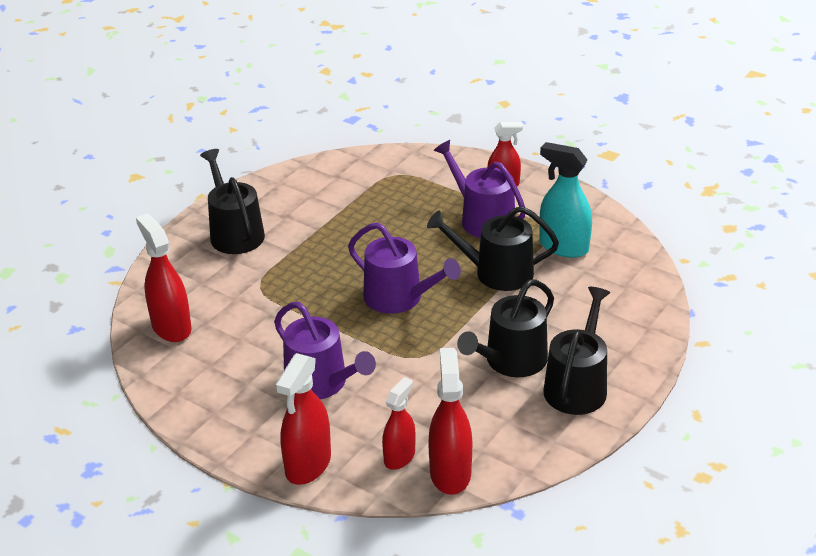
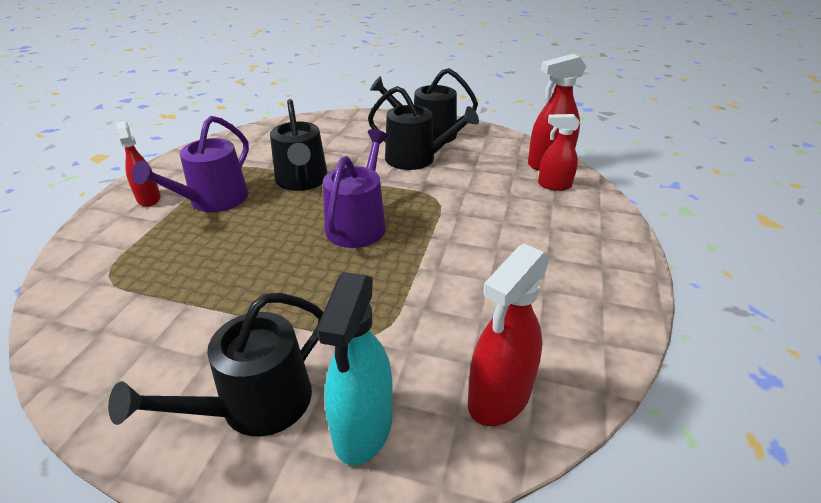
camera: 110 degrees left, 0 degrees up
(308, 465) = (605, 224): red spray bottle -> none
(321, 383) = (506, 241): purple watering can -> none
(563, 247) = (257, 157): turquoise spray bottle -> turquoise spray bottle (363, 427)

